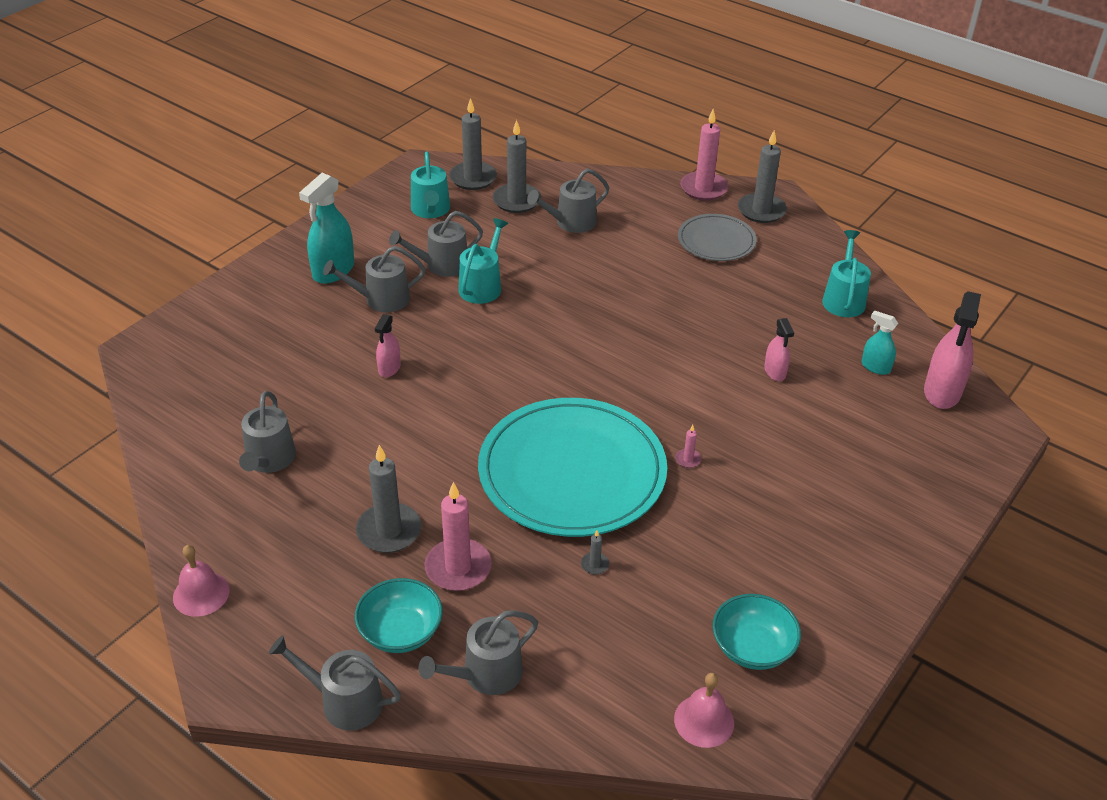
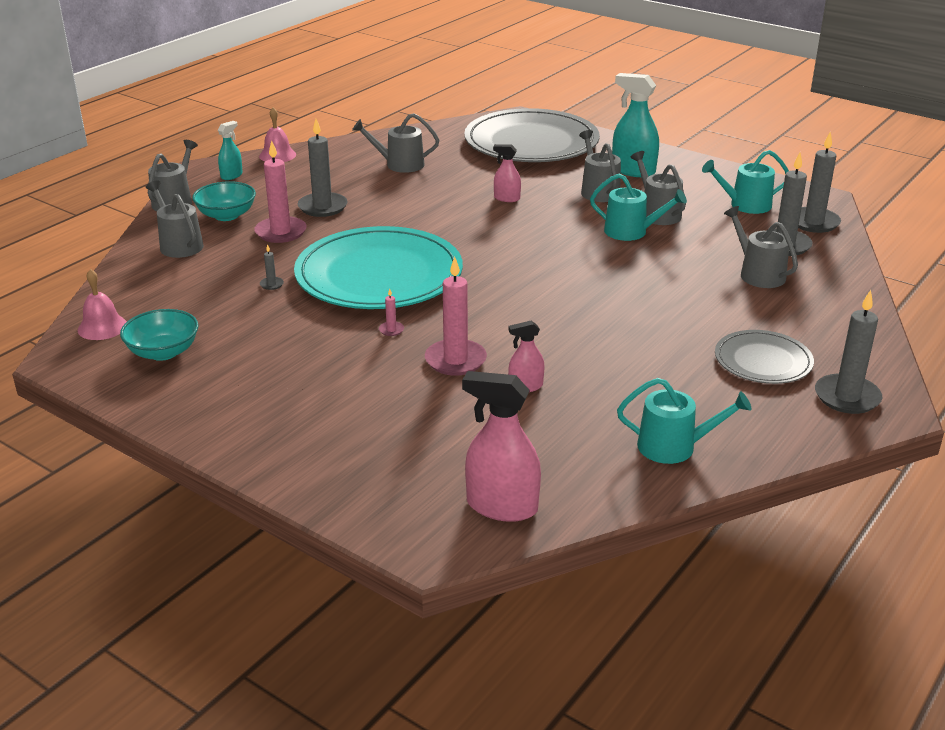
camera: 90 degrees right, 10 degrees down
(230, 341) = (531, 142): none -> grey plate
(703, 188) = (875, 357): pink candle -> pink candle (455, 360)
(875, 367) = (543, 458): turquoise spray bottle -> turquoise spray bottle (231, 175)

